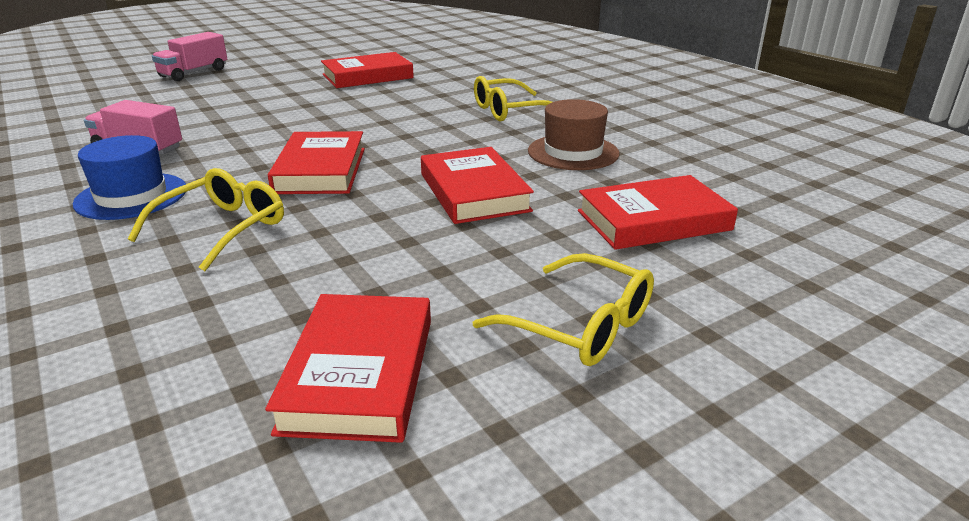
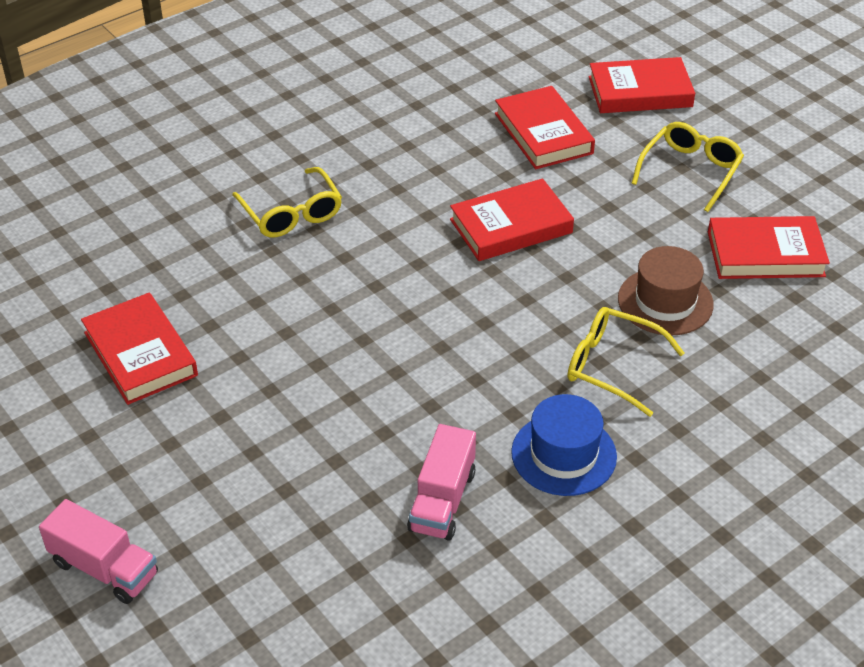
camera: 95 degrees left, 15 degrees up
(320, 170) = (478, 332): red book -> red book (640, 92)
(573, 152) = (411, 170): brown hat -> brown hat (665, 301)

